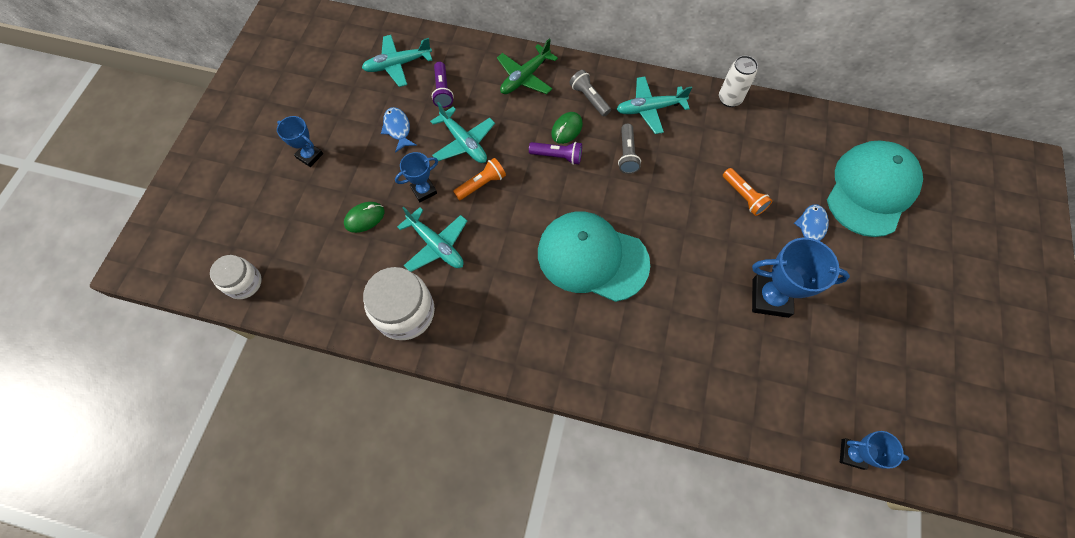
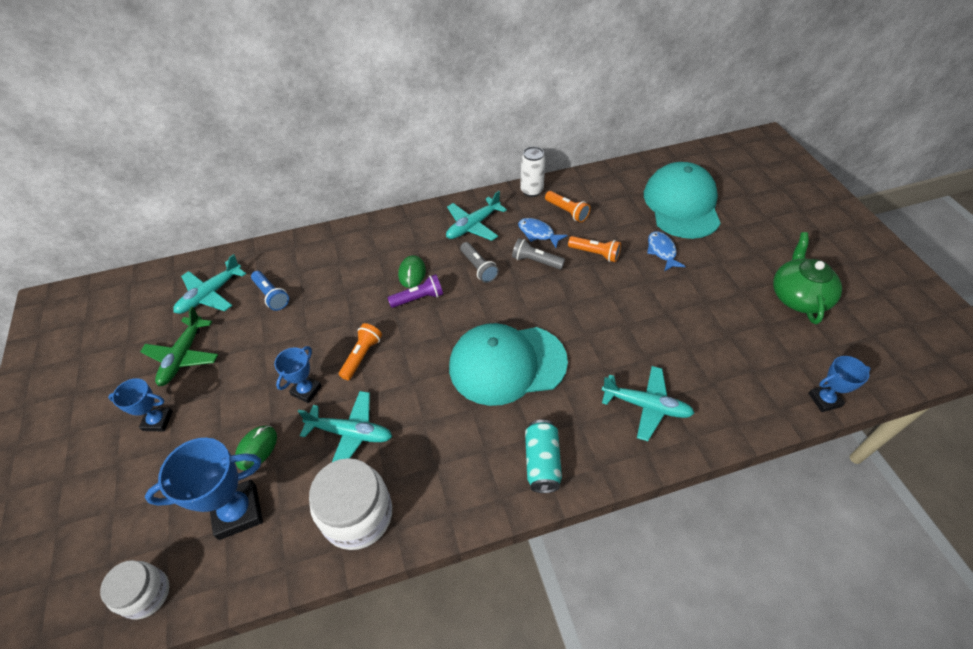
camera: 30 degrees left, 15 degrees down
(398, 129) = (244, 349): blue fish -> blue fish (538, 233)
(442, 90) = (271, 296): purple flashlight -> blue flashlight
(464, 142) = (321, 329): turquoise plane -> turquoise plane (646, 406)
(525, 77) = (346, 250): green plane -> green plane (183, 356)
(564, 356) = (542, 462): none -> turquoise can
(589, 98) = (415, 241): grey flashlight -> grey flashlight (535, 261)
(748, 139) = (567, 212): none -> orange flashlight
(770, 298) = (673, 317): blue trophy -> blue trophy (238, 512)
(913, 347) = (798, 296): none -> green teapot

